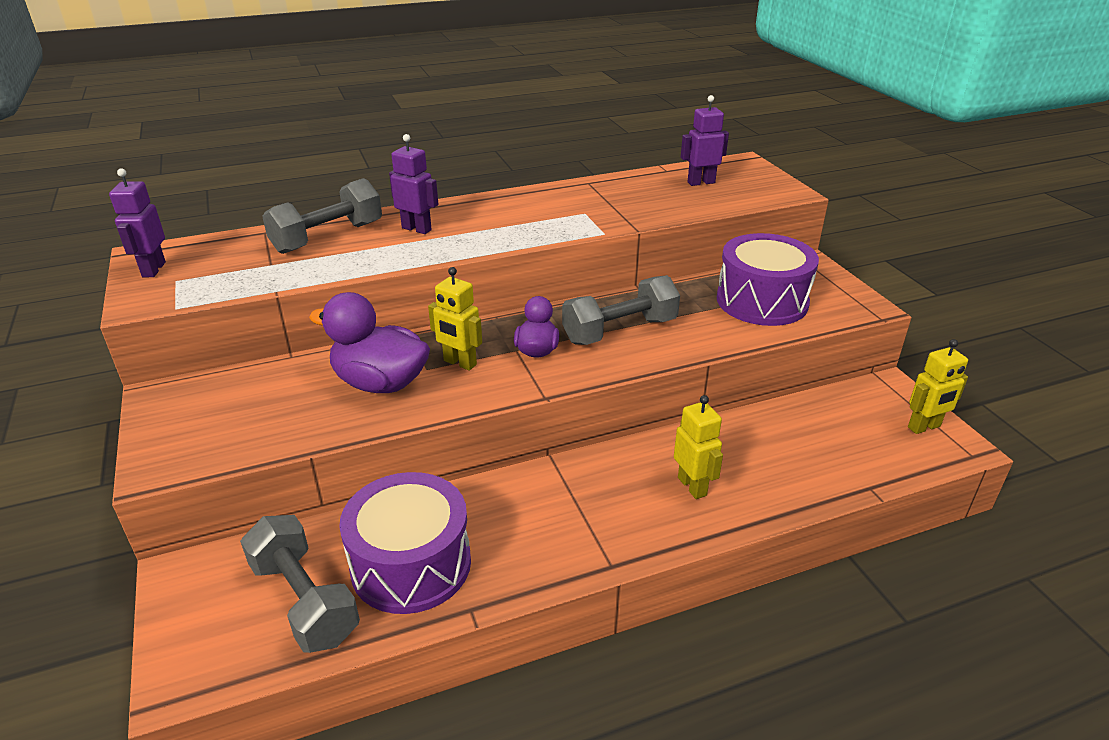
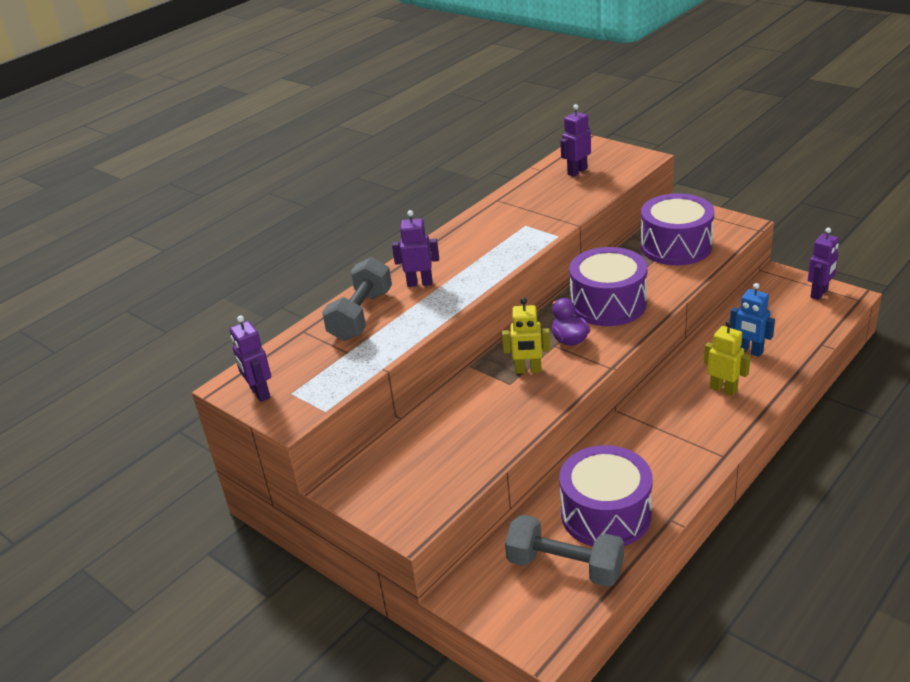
camera: 25 degrees left, 0 degrees up
(380, 383) = (491, 406): purple duck -> none
(620, 331) = (608, 304): grey dumbbell -> purple drum
(768, 456) = (749, 351): none -> blue robot
(924, 427) = (819, 293): yellow robot -> purple robot

